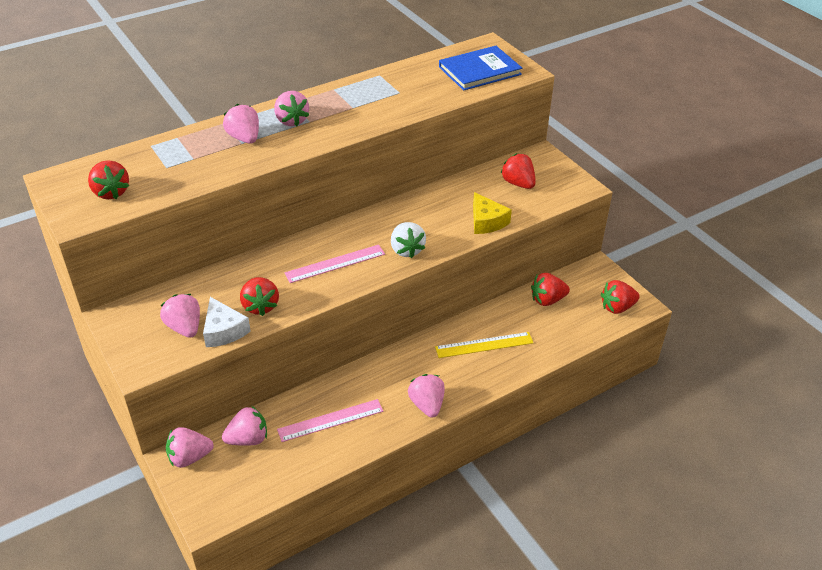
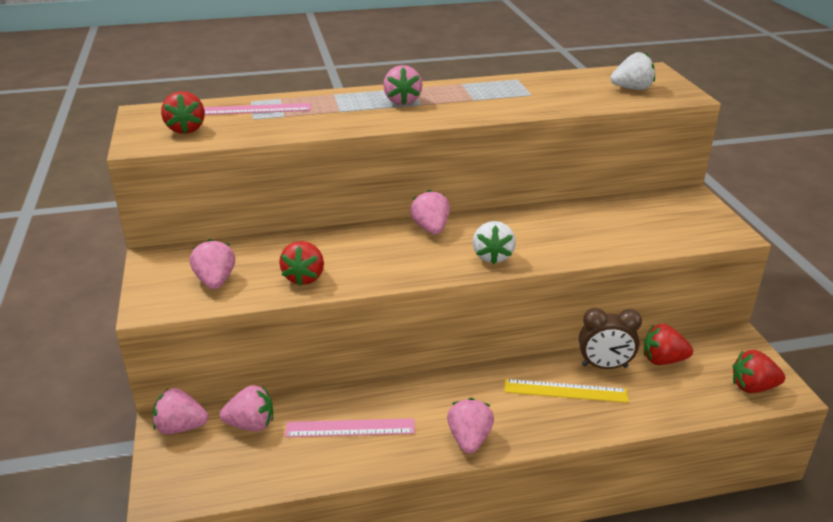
camera: 20 degrees right, 10 degrees down
(223, 330) = (253, 292): white cheese -> none
(244, 138) = (345, 108): pink strawberry -> pink strawberry (431, 229)
(335, 263) = (406, 254): pink ruler -> pink ruler (255, 109)
(480, 71) = (632, 89): blue book -> white strawberry
(486, 221) = (599, 246): yellow cheese -> none
(506, 316) = (604, 366): none -> brown clock
(518, 183) = (653, 218): red strawberry -> none

